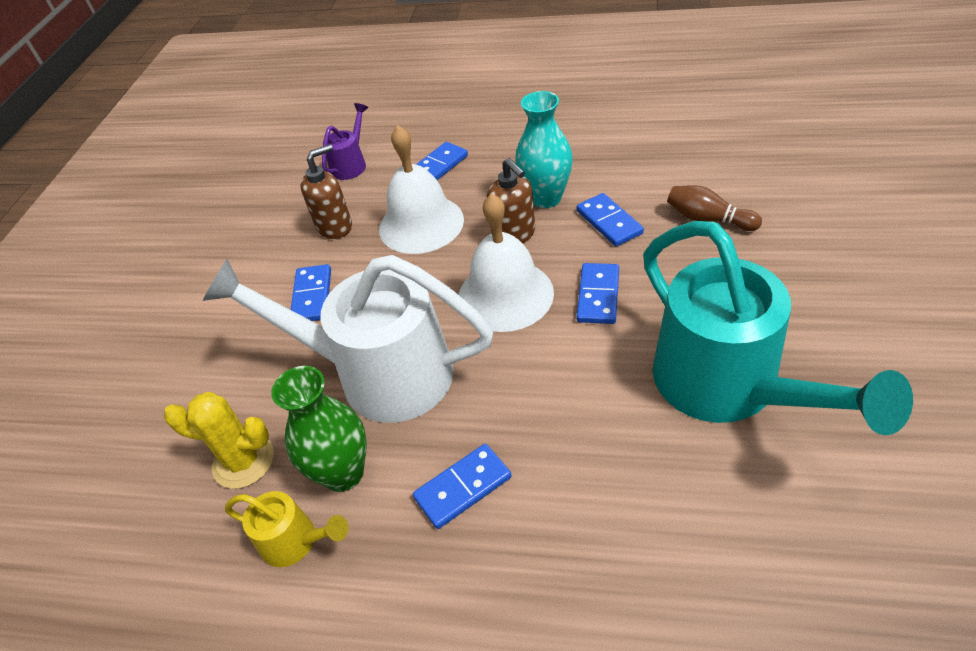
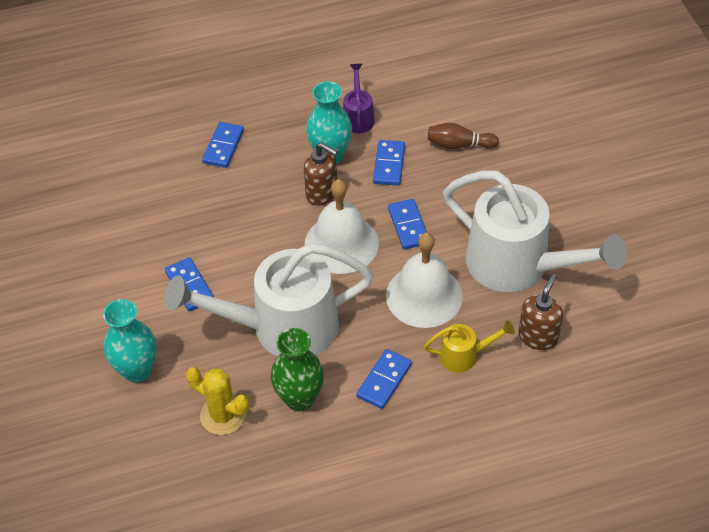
camera: 30 degrees left, 5 degrees up
(196, 372) = (137, 370): none -> turquoise vase
(243, 461) = (223, 415): yellow cactus -> yellow cactus turned 45 degrees clockwise
(296, 541) = (295, 448): yellow watering can -> yellow watering can (464, 355)
(335, 226) = (167, 223): brown soap dispenser -> brown soap dispenser (538, 336)
(351, 164) = (142, 162): purple watering can -> purple watering can (358, 117)
(421, 224) = (241, 202): white bell -> white bell (424, 295)
(609, 222) = (389, 164): blue domino -> blue domino turned 60 degrees clockwise
(728, 387) = (519, 266): turquoise watering can -> white watering can

